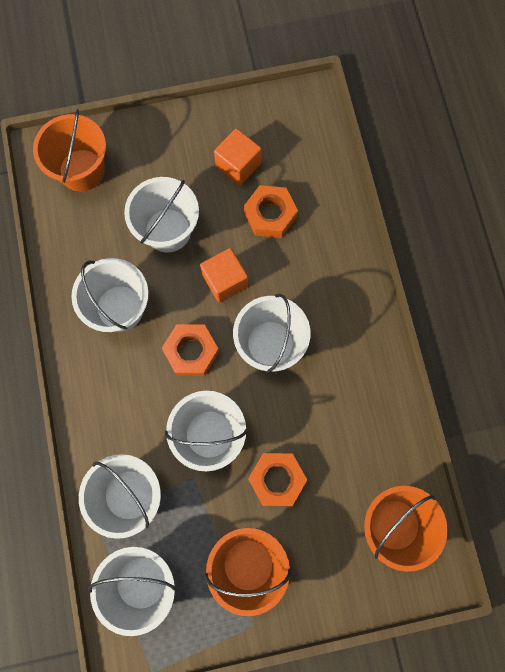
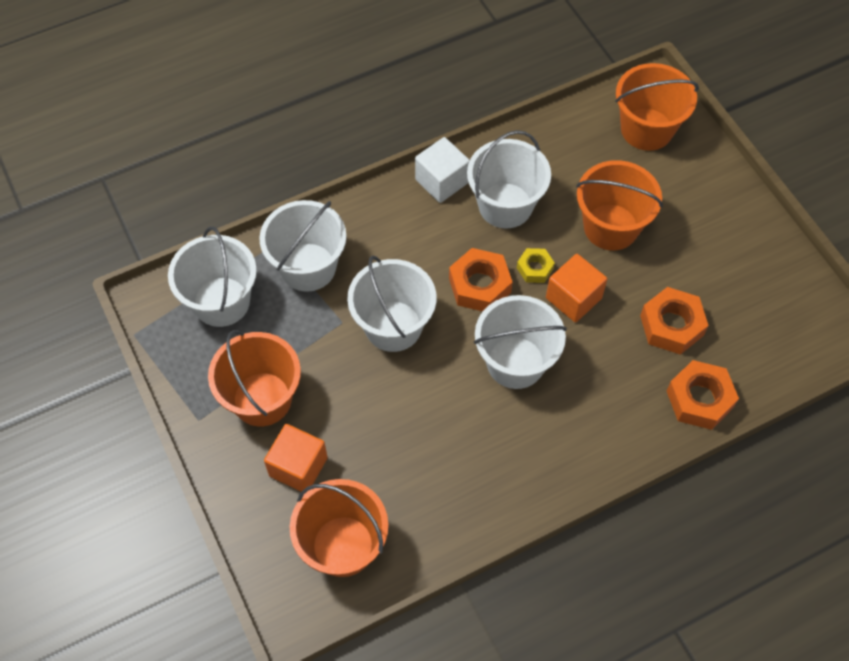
camera: 75 degrees right, 15 degrees down
(78, 354) = (441, 181): none -> white cube
(168, 230) = (611, 227): white bucket -> orange bucket
(188, 302) = (535, 268): none -> yellow nut
(238, 165) = (719, 277): orange cube -> orange cube (298, 467)
(276, 479) = (362, 406): orange nut -> orange nut (699, 399)

